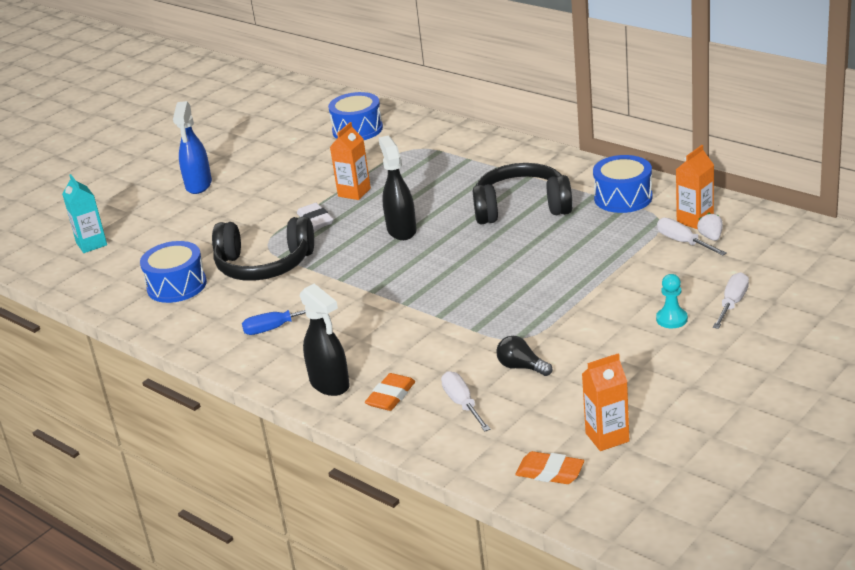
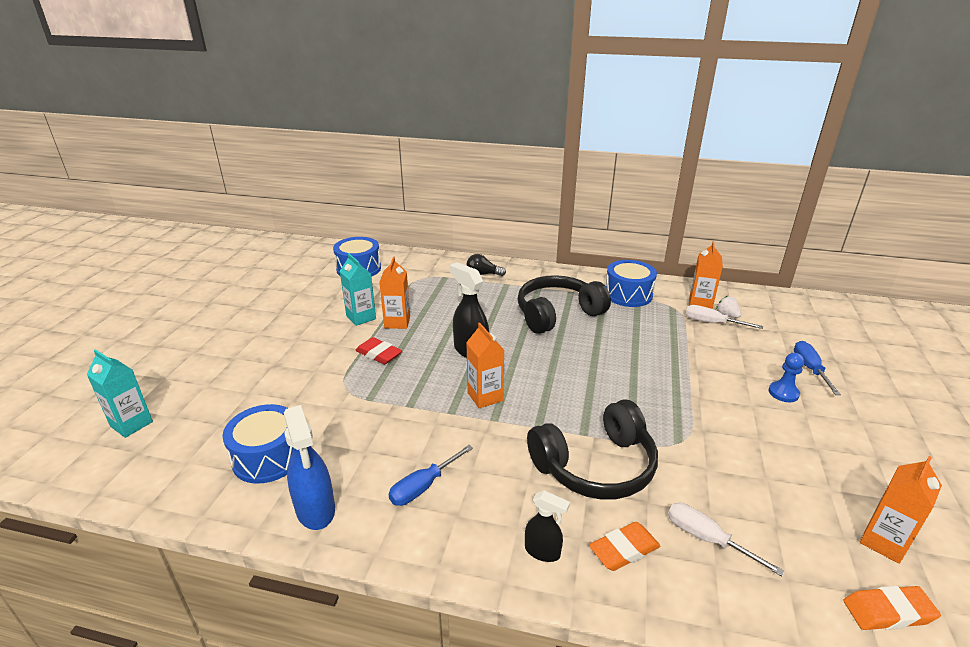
camera: 30 degrees left, 0 degrees up
(198, 185) = (231, 338): blue spray bottle -> blue spray bottle (315, 510)
(264, 265) = (357, 411): black headphones -> black headphones (595, 466)
(315, 220) = (379, 354): white eraser -> red eraser
(324, 182) = (361, 317): none -> turquoise carton
(330, 384) = (543, 551): black spray bottle -> black spray bottle, size x0.59
(380, 272) = (485, 397): none -> orange carton
(391, 396) = (624, 550): orange eraser -> orange eraser turned 60 degrees clockwise
(521, 367) = (716, 475): black light bulb -> black light bulb (483, 274)
(671, 319) = (783, 393): turquoise pawn -> blue pawn
(732, 303) = (809, 368): white screwdriver -> blue screwdriver

